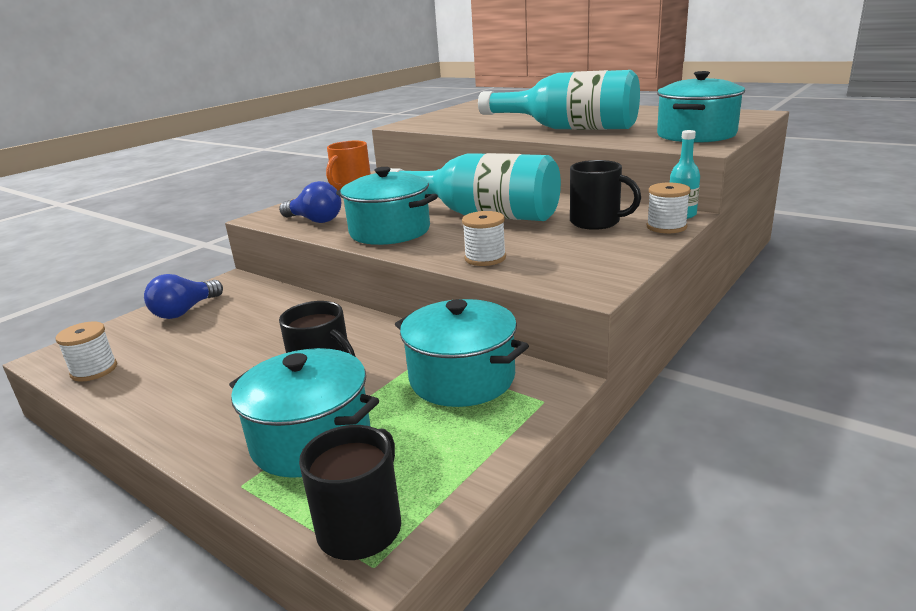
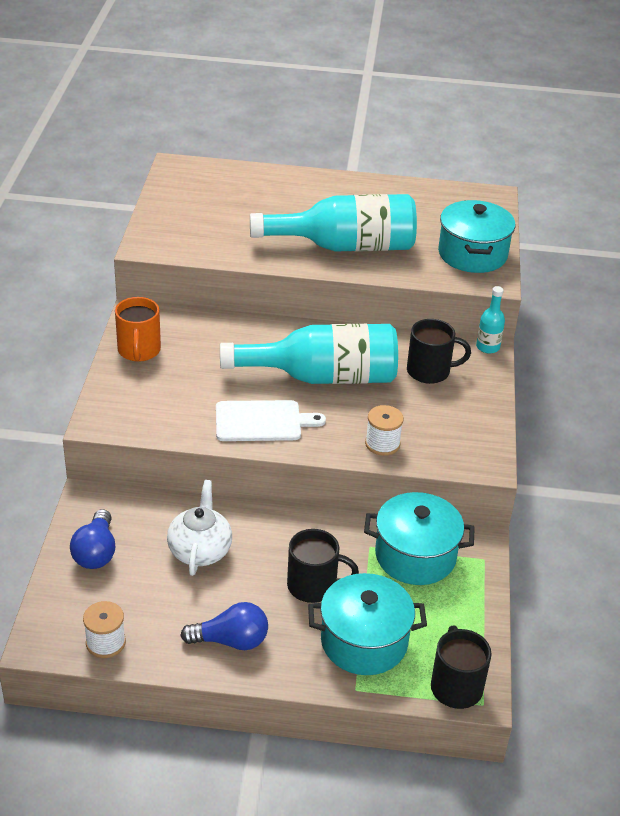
camera: 35 degrees left, 15 degrees up
(262, 327) = (200, 550): none -> white teapot
(315, 220) = (165, 417): blue light bulb -> blue light bulb (231, 641)
(390, 231) = (262, 421): turquoise pot -> white cutting board
(666, 227) = (487, 368): white spool -> none

